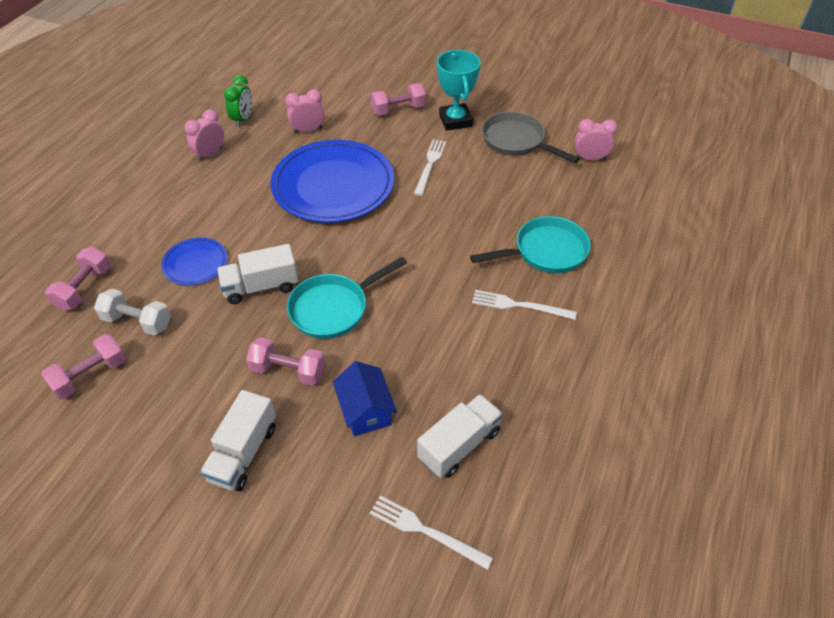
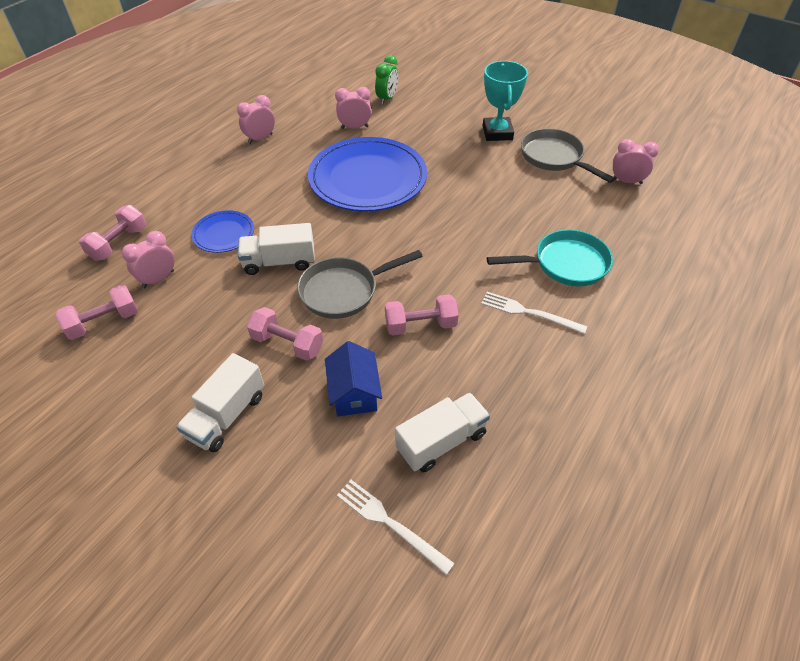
camera: 10 degrees right, 0 degrees up
(137, 321) = (158, 279): white dumbbell -> pink clock
(243, 119) = (297, 112): green clock -> green clock (387, 99)
(333, 308) = (343, 291): turquoise pan -> grey pan
(398, 109) = (444, 117): pink dumbbell -> pink dumbbell (420, 325)
(430, 165) = (464, 170): white fork -> none

